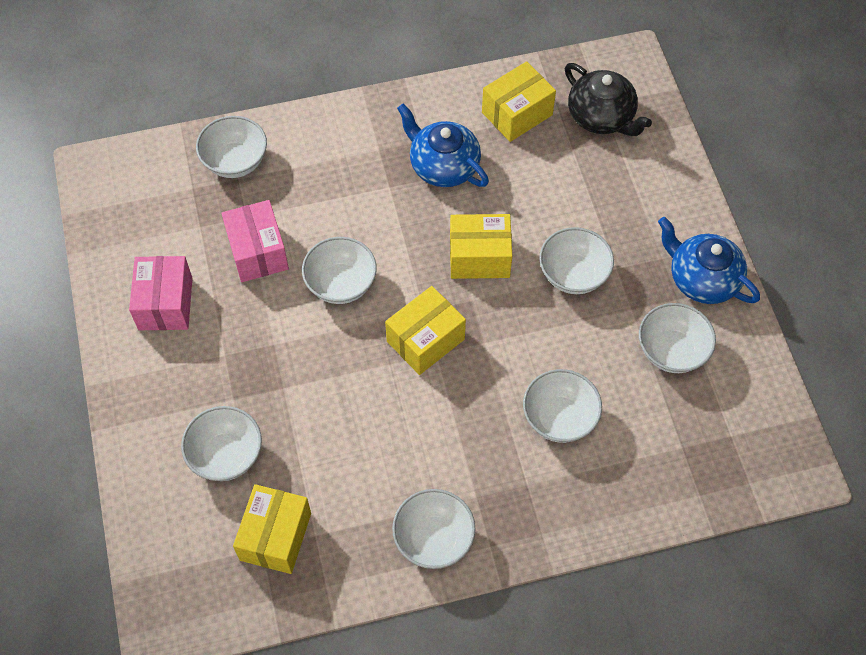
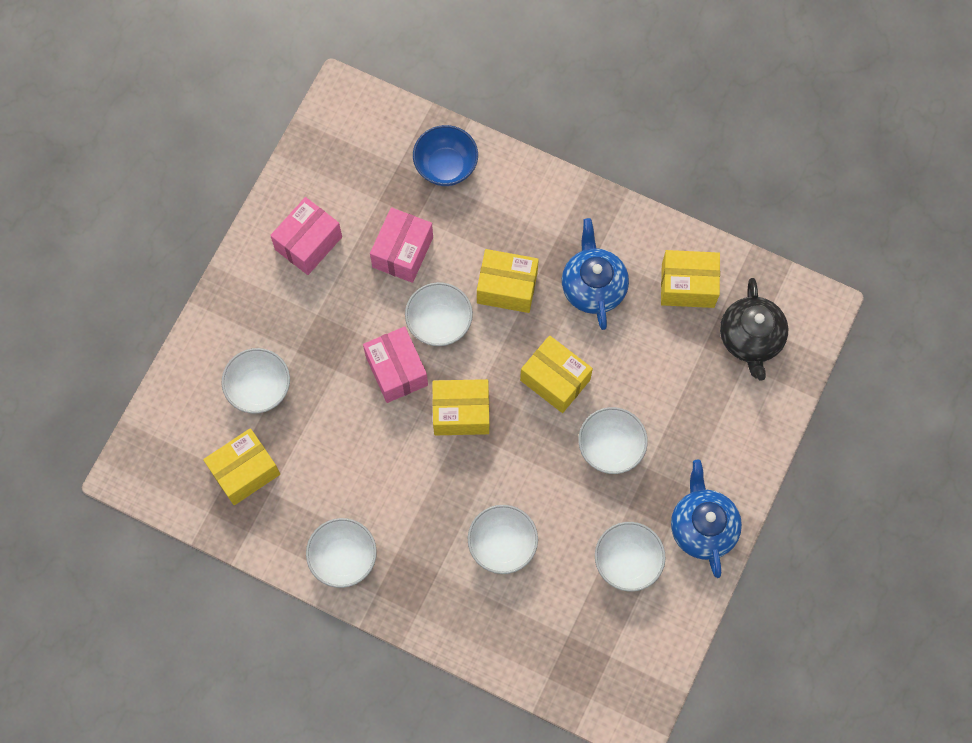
camera: 40 degrees right, 10 degrees up
(235, 162) = (446, 166): white bowl -> blue bowl
(338, 348) = (396, 370): none -> pink box
(373, 216) = (507, 288): none -> yellow box

